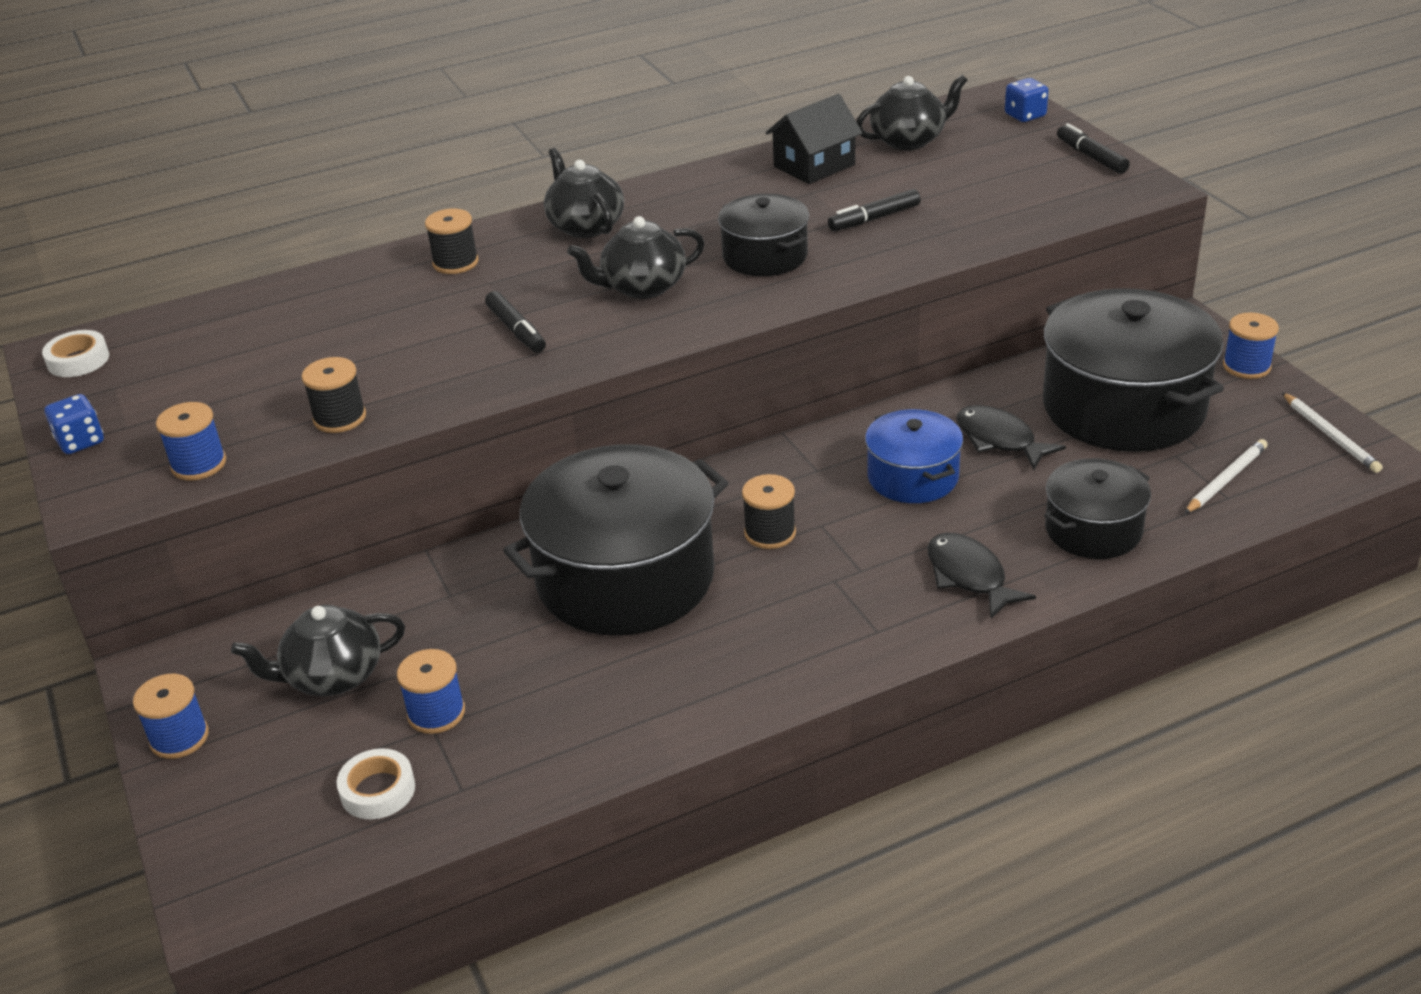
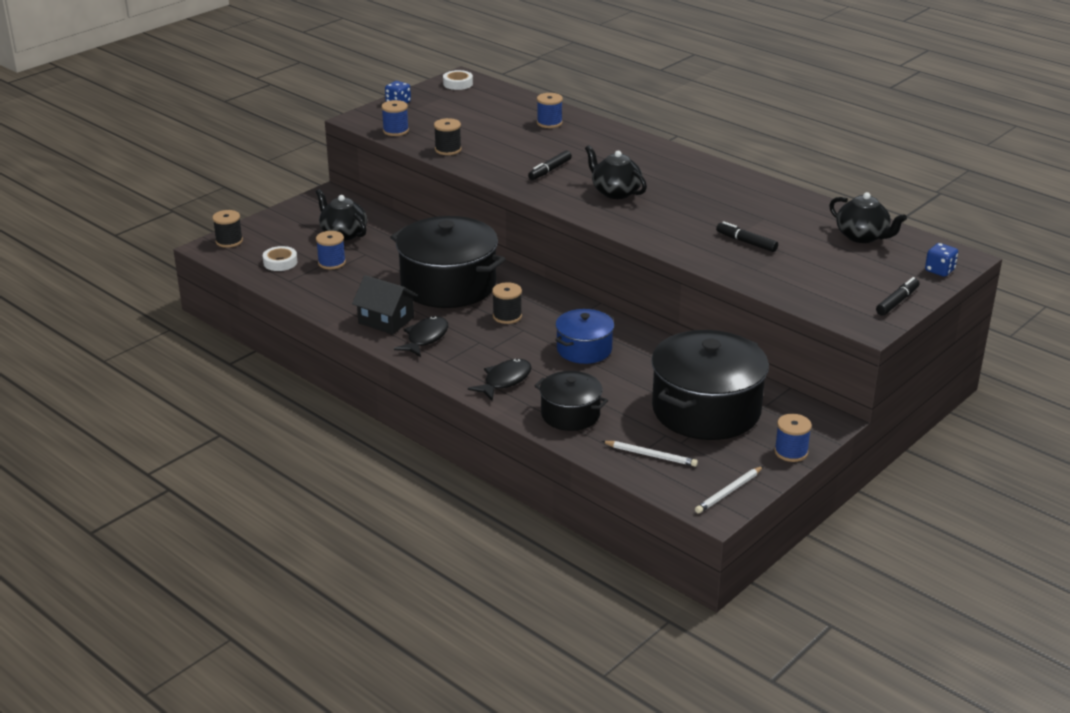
camera: 65 degrees right, 5 degrees down
(179, 738) = (291, 212): blue spool -> blue spool (549, 123)
(455, 263) = (604, 140): black spool -> black spool (229, 241)
(585, 226) = (669, 163): black teapot -> none
(765, 256) = (675, 218): black pot -> none
(814, 165) = (799, 213): black house -> black house (386, 320)
(999, 440) = (640, 371): black fish -> black fish (425, 338)

